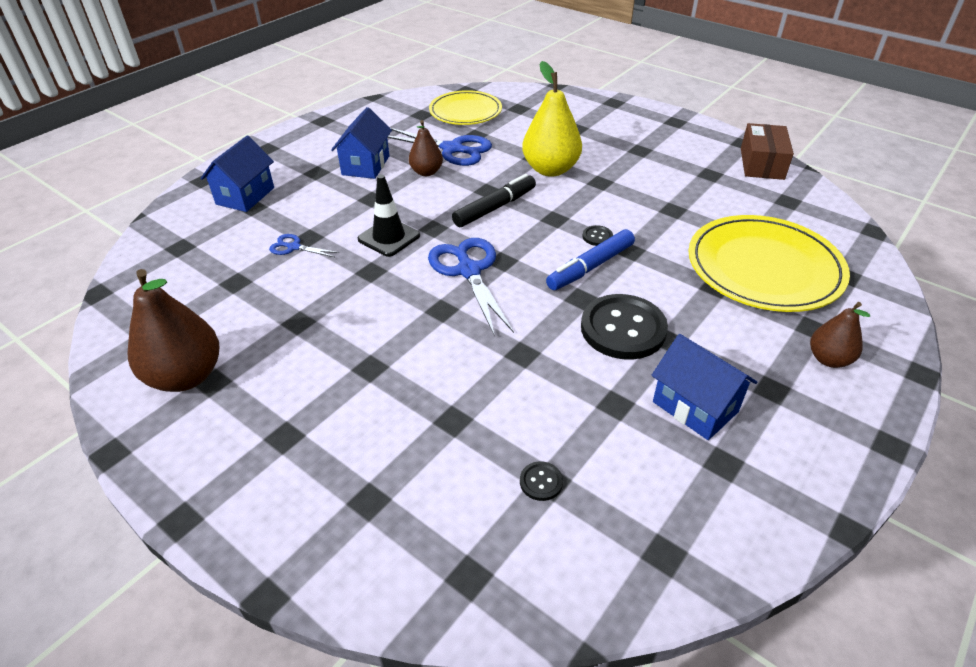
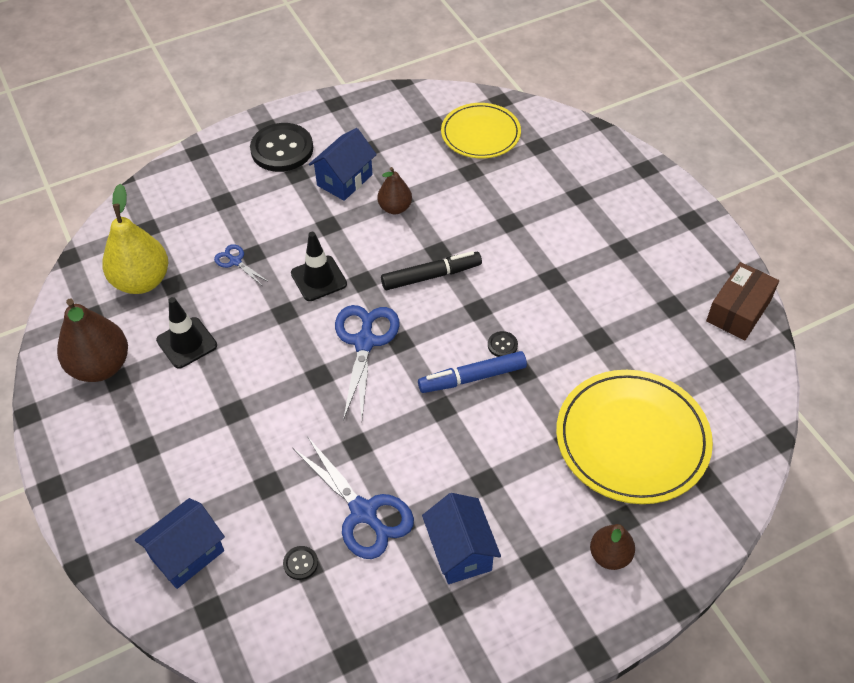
camera: 25 degrees right, 10 degrees up
(245, 196) = (223, 184): blue house -> blue house (187, 554)
(279, 325) = (187, 343): none -> black traffic cone
(452, 149) = (436, 184): blue scissors -> blue scissors (363, 512)
(550, 169) = (514, 244): yellow pear -> yellow pear (142, 281)
(623, 329) = (455, 454): black button -> black button (282, 149)

